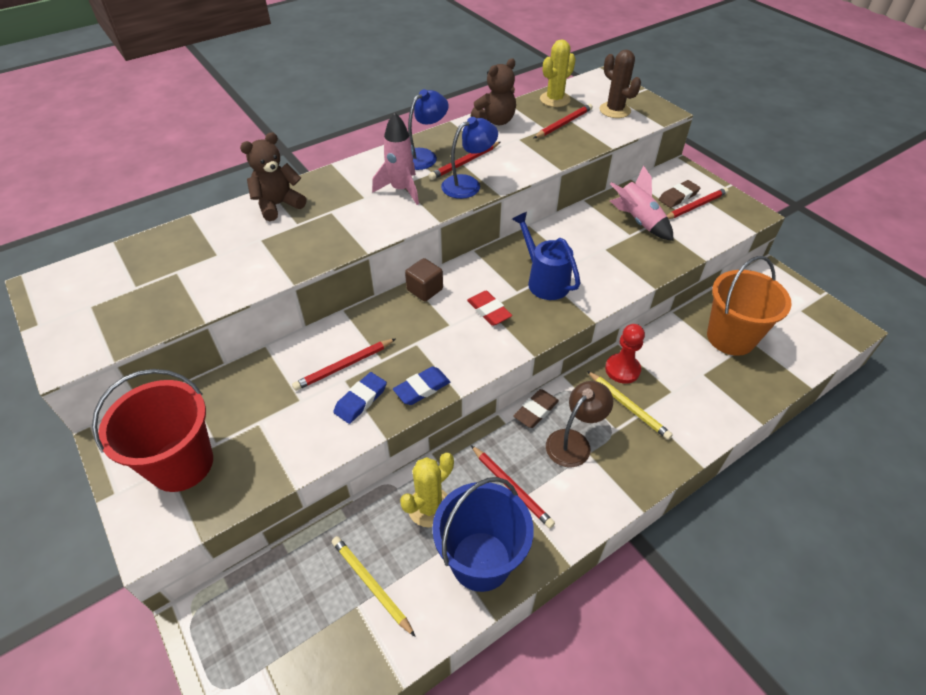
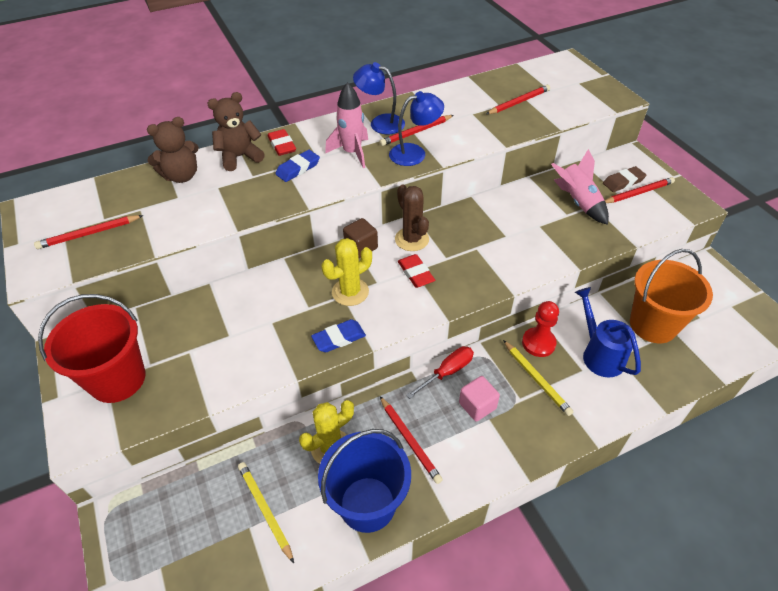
camera: 10 degrees right, 0 degrees up
(322, 188) = (282, 145): none -> red eraser
(344, 366) = (274, 309): red pencil -> red pencil (89, 234)
(360, 400) = (282, 342): blue eraser -> blue eraser (298, 168)
(424, 156) = (380, 123): blue lamp -> blue lamp turned 120 degrees counterclockwise
(495, 121) = (454, 95): brown teddy bear -> brown teddy bear (181, 176)
(536, 411) = (447, 372): brown eraser -> red screwdriver
(544, 280) = (473, 250): blue watering can -> blue watering can (599, 354)
(555, 99) = (515, 78): yellow cactus -> yellow cactus (350, 292)
(574, 441) = (477, 406): brown lamp -> pink cube
(615, 110) = (572, 93): brown cactus -> brown cactus (412, 239)

